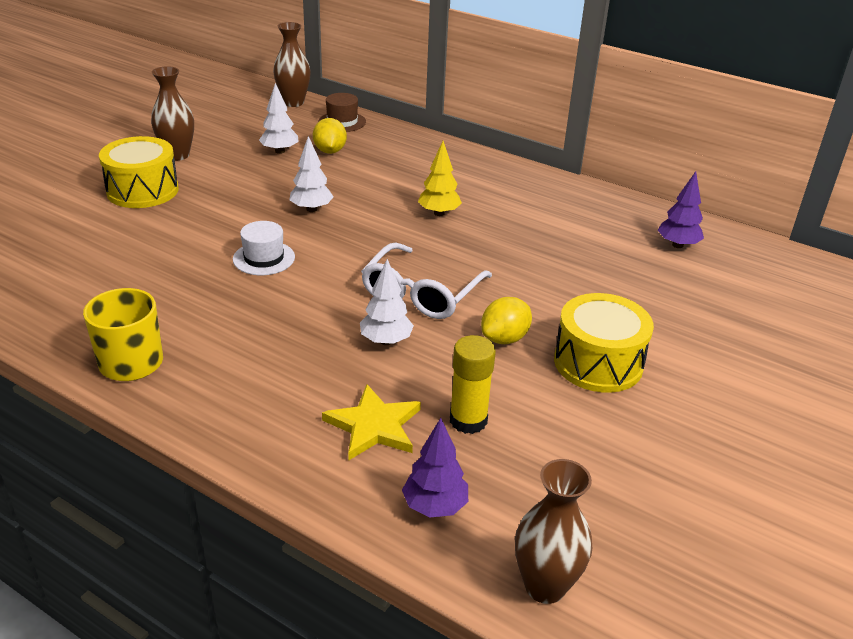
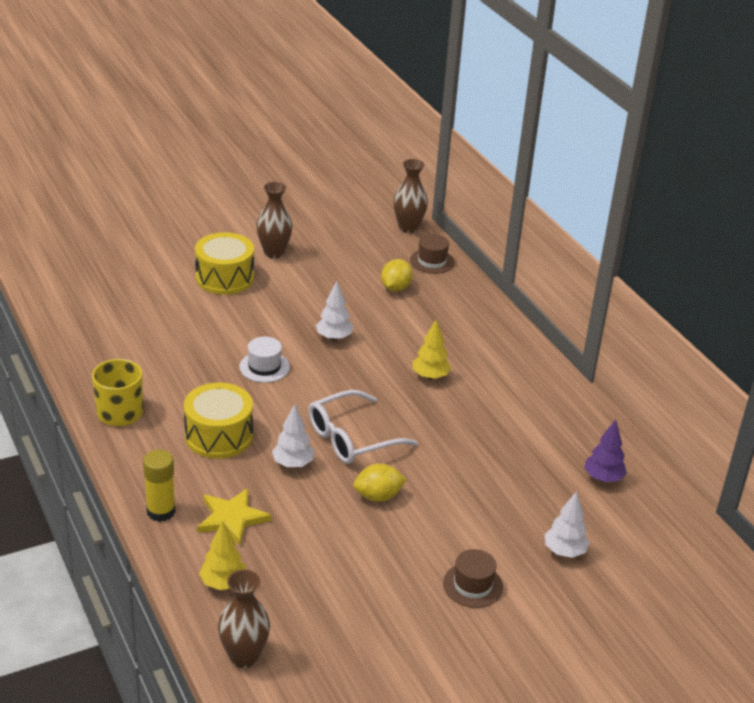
camera: 30 degrees right, 0 degrees up
(280, 151) = (355, 275): white tree -> white tree (564, 551)
(434, 506) = (223, 583): purple tree -> yellow tree
(468, 420) = (295, 541): yellow glue stick -> yellow glue stick (161, 511)
(598, 363) = (428, 542): yellow drum -> yellow drum (219, 436)
(683, 386) = (473, 585): none -> brown hat

